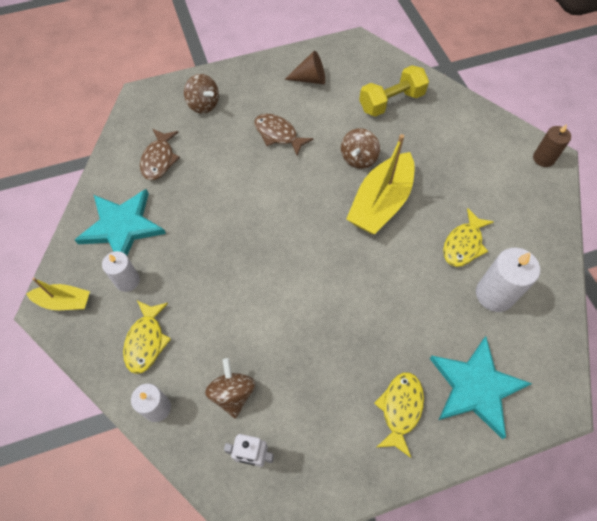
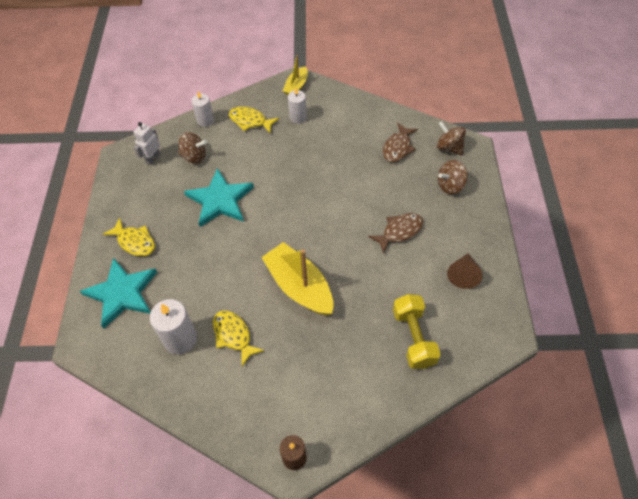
camera: 110 degrees right, 5 degrees down
(122, 226) = (343, 119): turquoise star -> turquoise star (220, 200)
(159, 159) = (398, 147): brown fish -> brown fish turned 90 degrees counterclockwise
(358, 158) = (352, 285): brown spinning top -> brown spinning top (449, 147)

